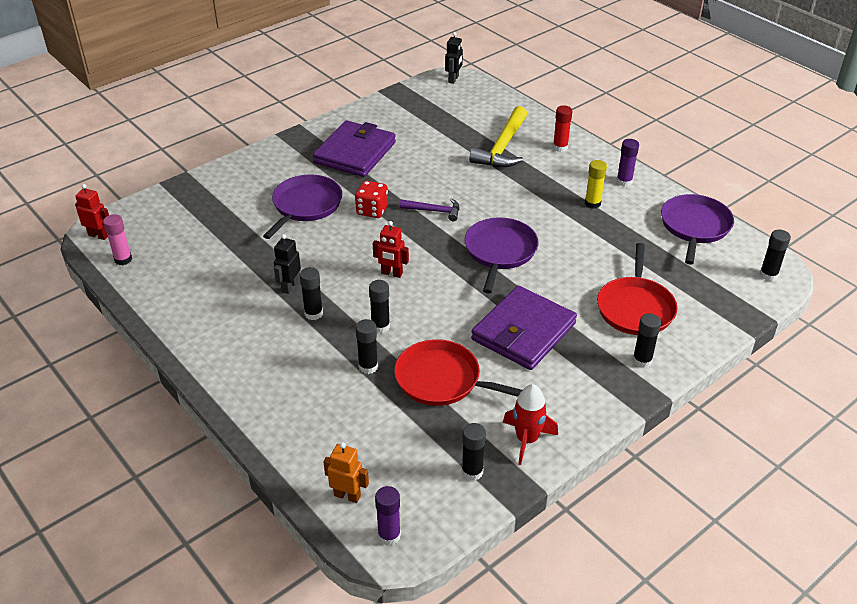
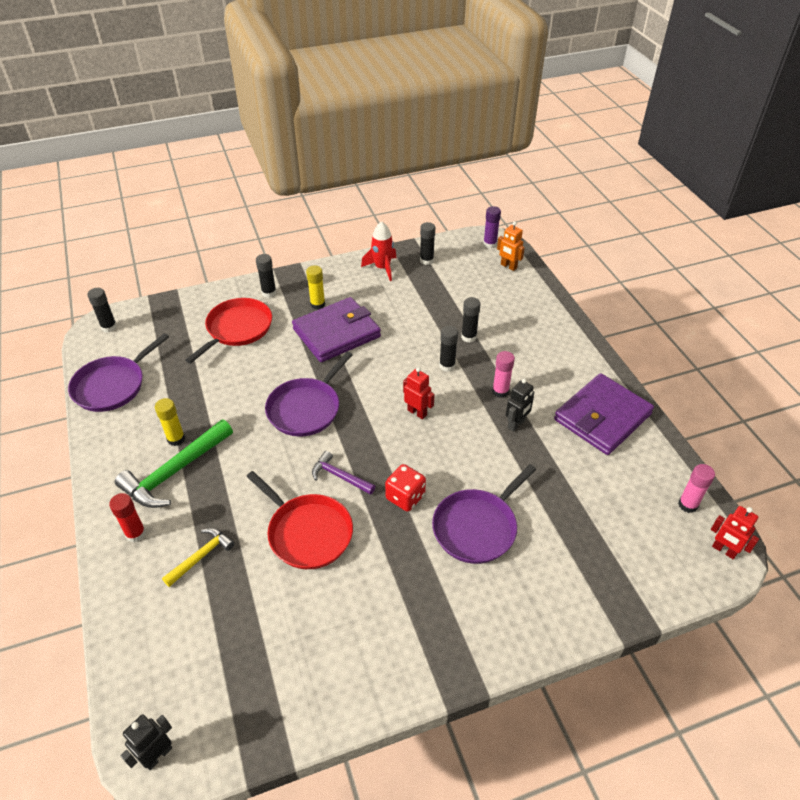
camera: 160 degrees left, 5 degrees up
(313, 313) = (500, 391): black glue stick -> pink glue stick
(355, 153) = (388, 607): purple wallet -> purple wallet (602, 417)
(442, 380) = (418, 315): red pan -> red pan (307, 532)
(502, 147) = (201, 556): yellow hammer -> yellow hammer, size x0.56
(570, 184) = (174, 472): none -> green hammer
(571, 361) = (317, 304): none -> yellow glue stick
(624, 182) = (118, 458): purple glue stick -> none

